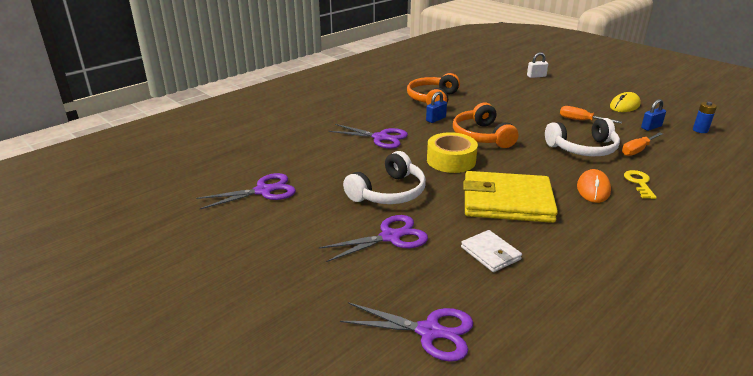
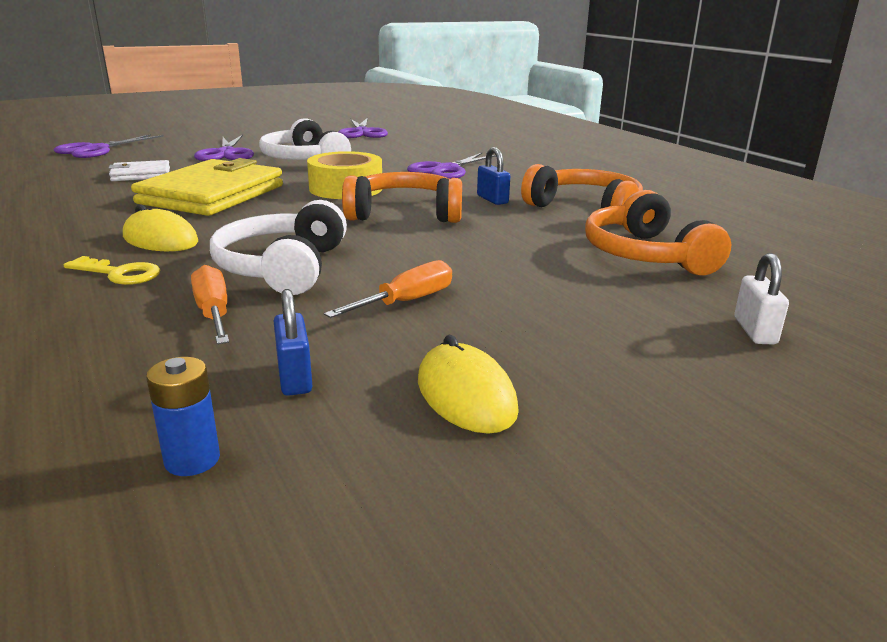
camera: 105 degrees right, 5 degrees down
(485, 88) = (646, 255): none -> orange headphones
(593, 189) = (160, 239): orange mouse -> yellow mouse

